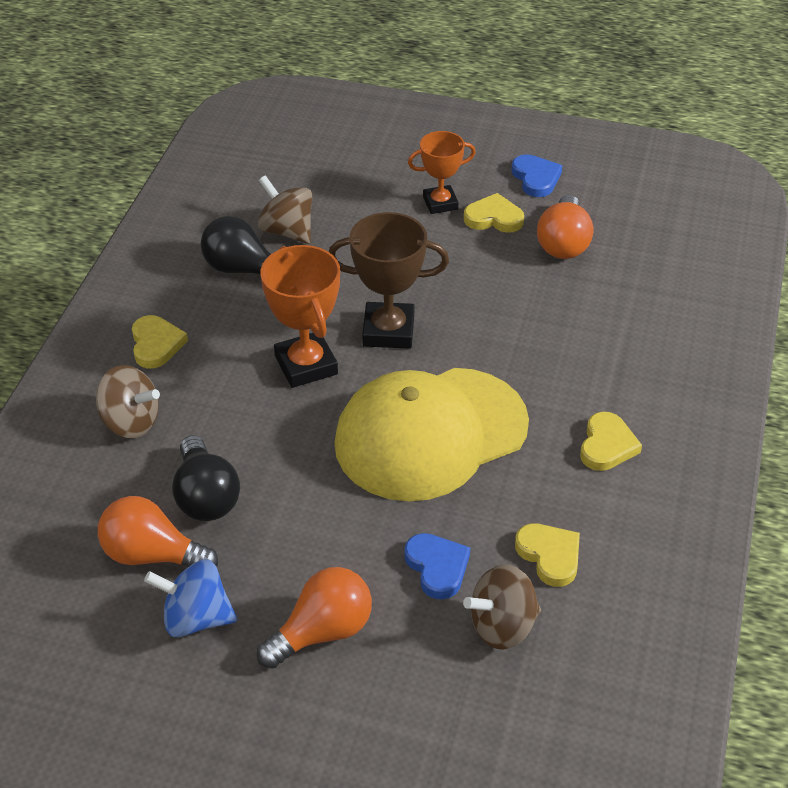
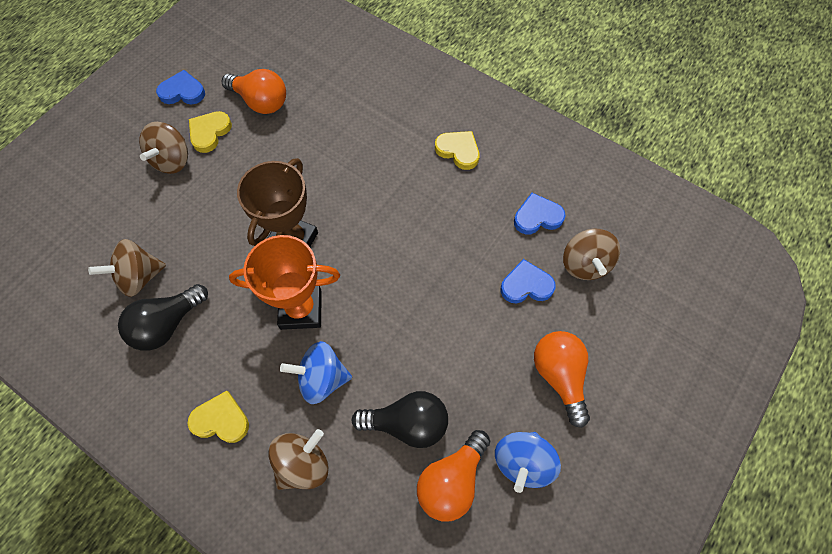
camera: 70 degrees left, 20 degrees up
(231, 408) = (321, 379): none -> blue spinning top
(430, 434) = (407, 248): yellow cap -> none
(440, 203) = (172, 160): orange trophy -> brown spinning top
(549, 556) = (537, 217): yellow heart -> blue heart

